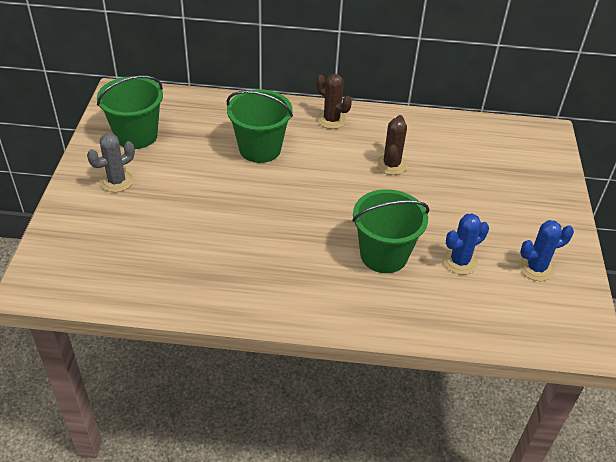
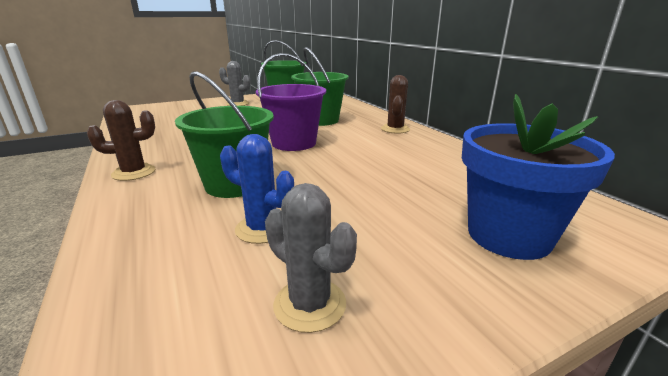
camera: 60 degrees right, 20 degrees down
(316, 193) = (294, 143): none -> purple bucket
(391, 165) = (379, 158): brown cactus -> brown cactus (134, 173)
(524, 177) = (508, 235): none -> blue flower pot
(536, 268) = (310, 304): blue cactus -> grey cactus

